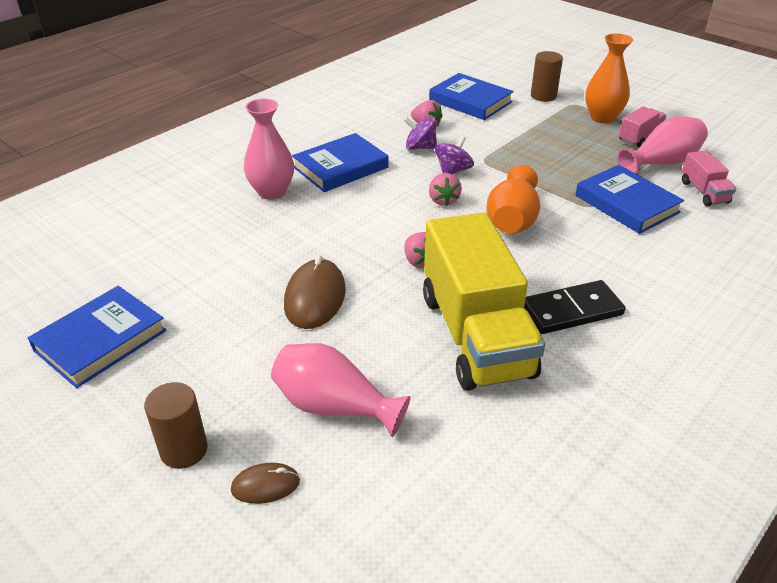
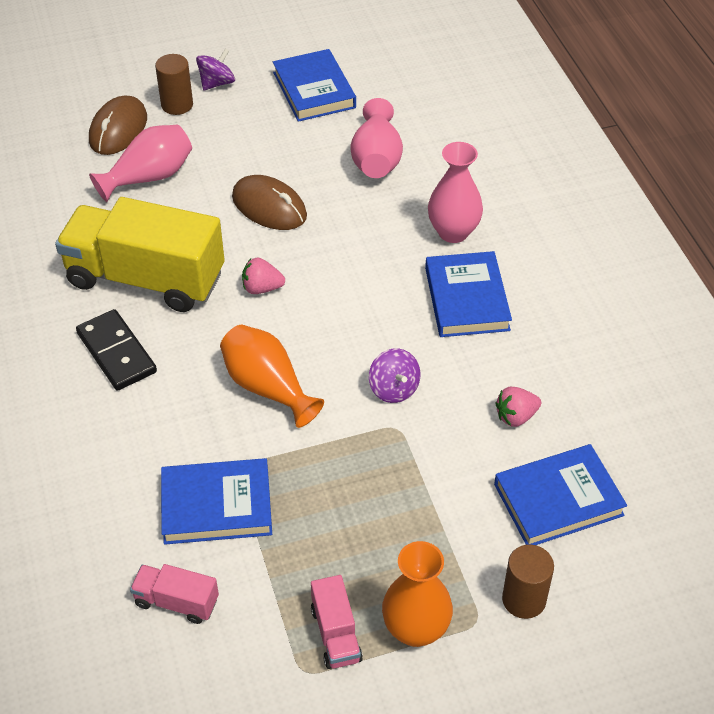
camera: 120 degrees right, 10 degrees up
(265, 485) = (118, 129): brown mouse -> brown mouse, size x1.81
(420, 147) = (465, 385): purple spinning top -> purple spinning top (217, 83)
(443, 200) = (343, 351): pink strawberry -> none
(571, 311) = (116, 353): black domino -> black domino turned 45 degrees counterclockwise
(662, 163) = (262, 609): pink vase -> pink vase (376, 159)

